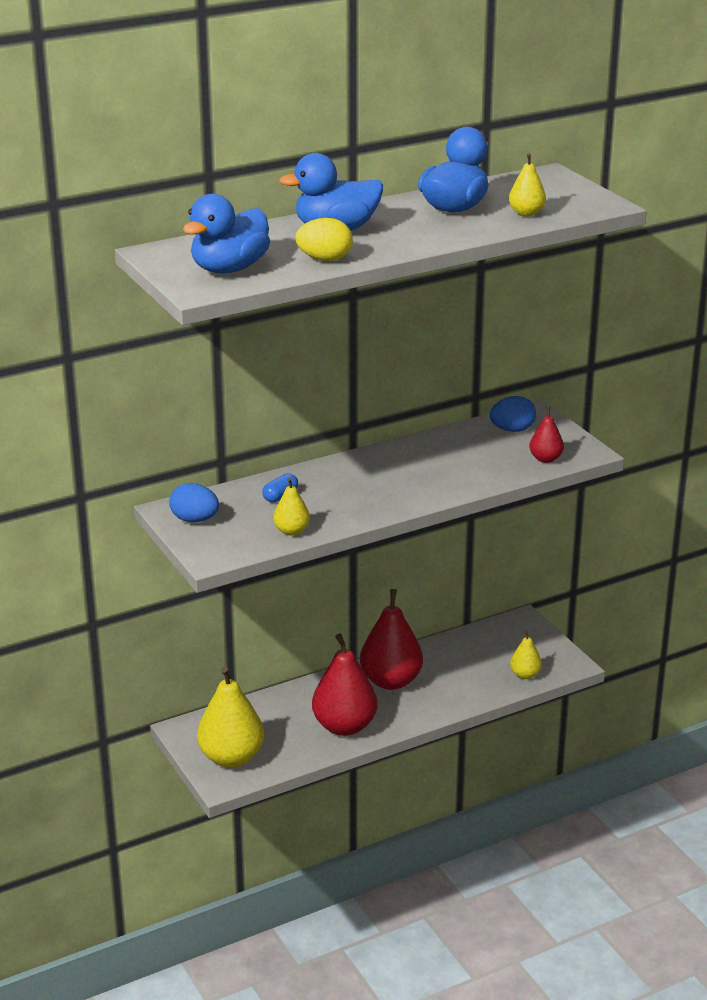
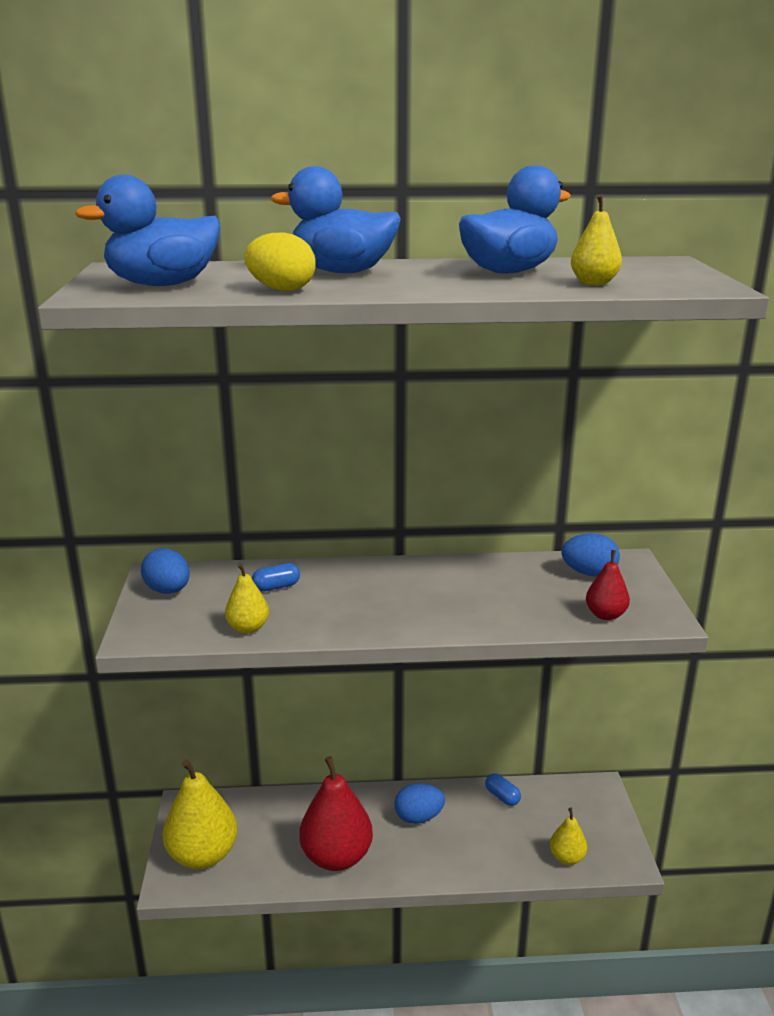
camera: 25 degrees right, 5 degrees down
(391, 681) = (418, 817): red pear -> blue egg
(449, 647) = (502, 796): none -> blue capsule

